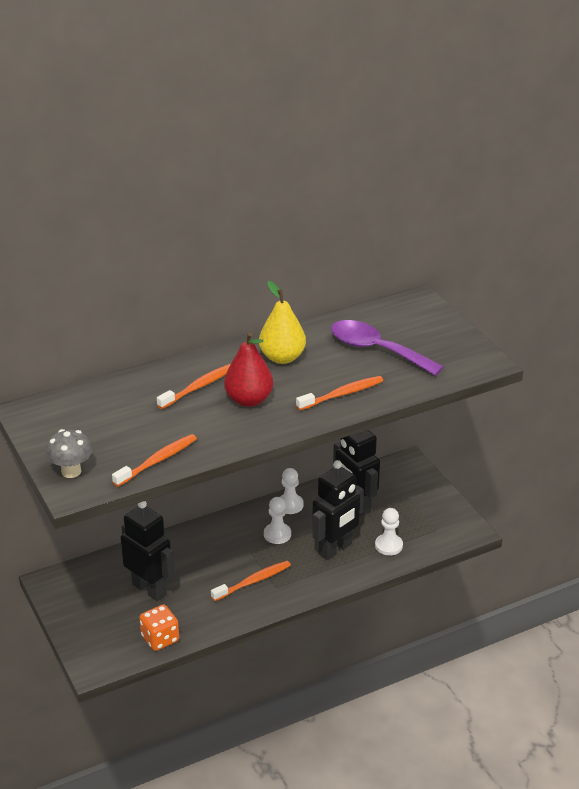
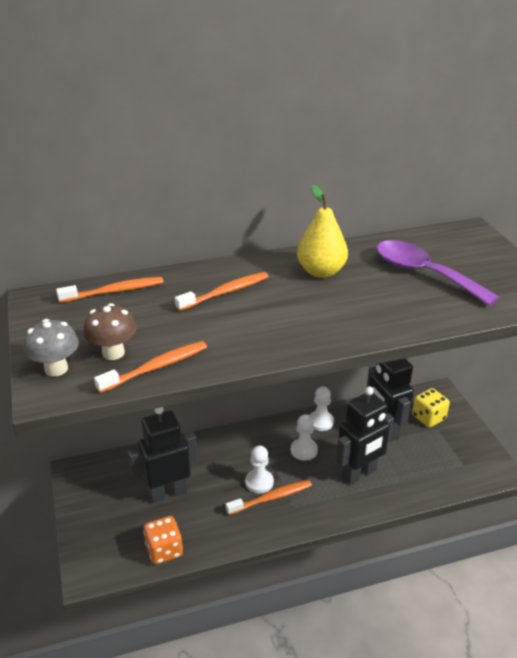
camera: 10 degrees right, 0 degrees up
(115, 452) = (113, 353): none -> brown mushroom
(149, 589) = (168, 492): black robot -> black robot turned 75 degrees counterclockwise
(249, 400) = (276, 311): red pear -> none
(342, 394) = (381, 315): orange toothbrush -> orange toothbrush (114, 291)
(388, 545) = (414, 477): white pawn -> white pawn (259, 482)
(398, 488) = (428, 417): none -> yellow dice

